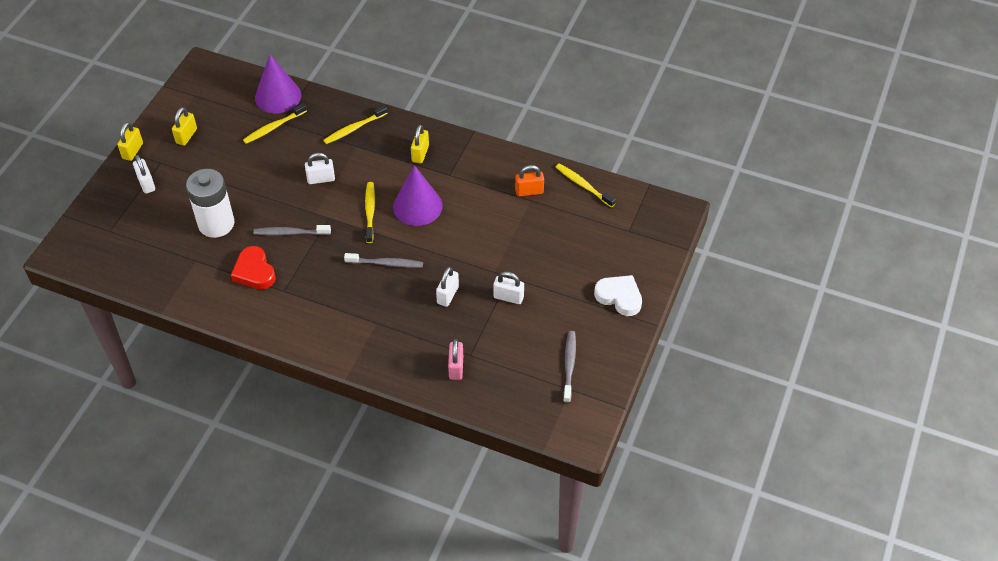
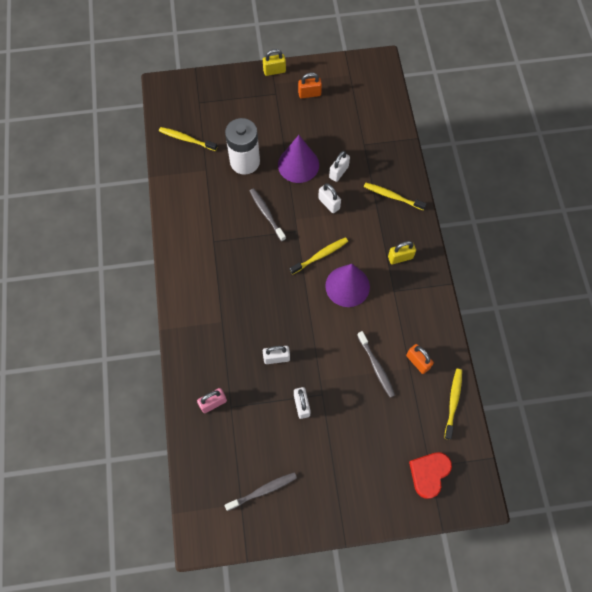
camera: 60 degrees right, 15 degrees up
(146, 183) = (252, 97): white padlock -> white padlock (338, 172)
(186, 136) = (309, 94): yellow padlock -> orange padlock
(254, 271) = (218, 212): red heart -> red heart (429, 474)
(273, 127) = (355, 143): yellow toothbrush -> yellow toothbrush (186, 139)
(278, 96) = (387, 127): purple cone -> purple cone (298, 164)
(386, 263) = (279, 296): grey toothbrush -> grey toothbrush (376, 366)
(619, 297) = (355, 496): white heart -> none

